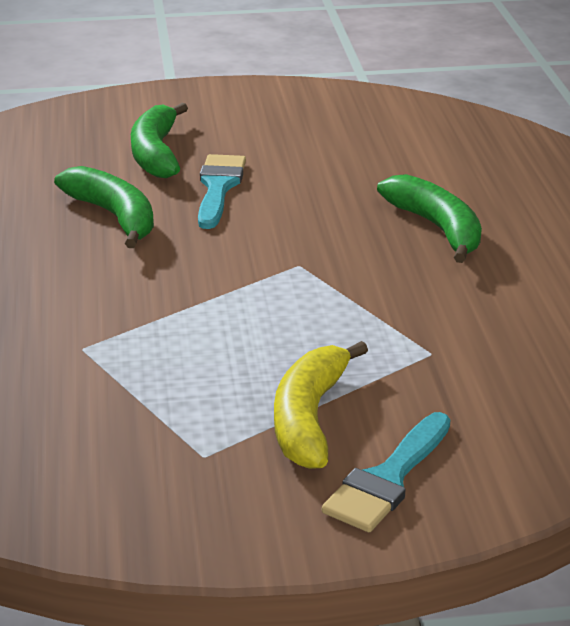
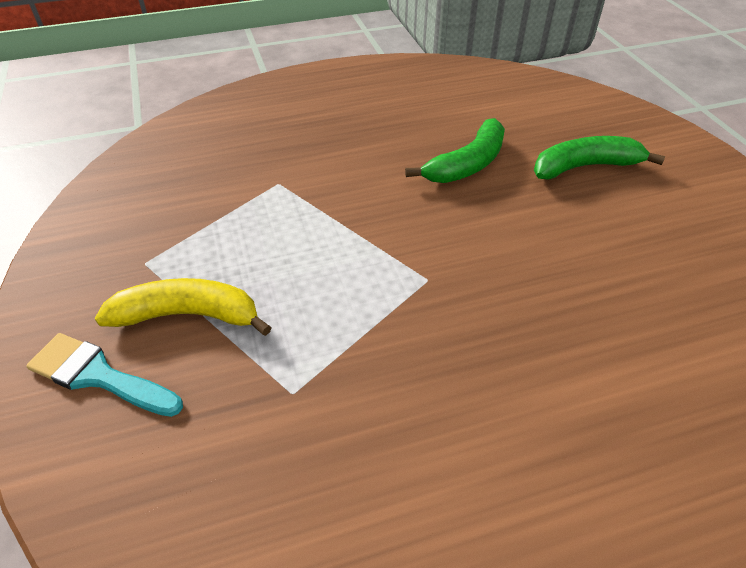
camera: 80 degrees right, 15 degrees up
(218, 187) = (545, 211): turquoise brush -> none
(437, 228) = (542, 380): green banana -> none

